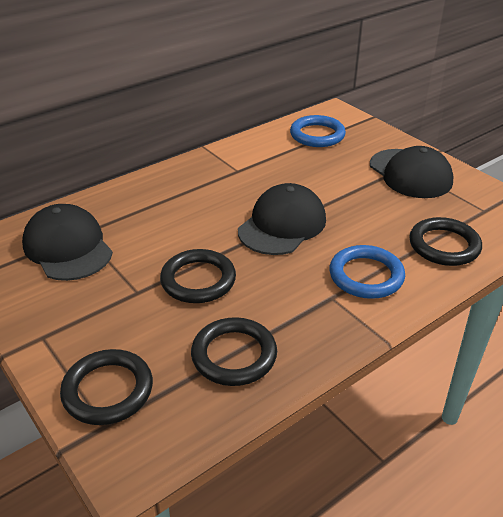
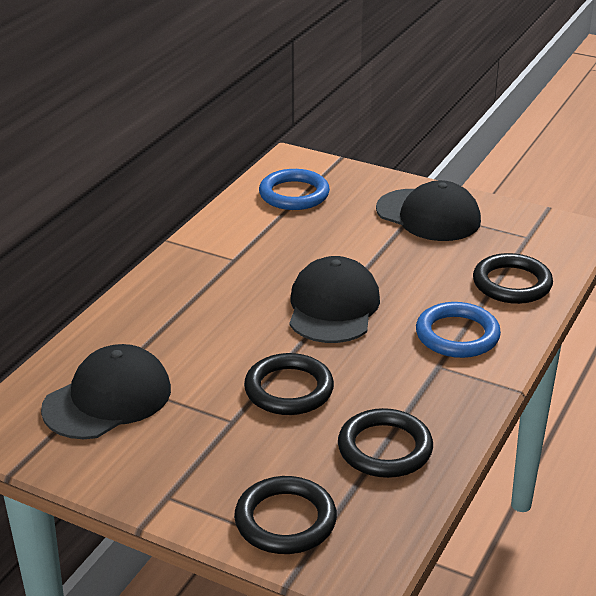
camera: 25 degrees left, 5 degrees down
(68, 247) = (107, 399): black cap -> black cap turned 105 degrees clockwise

